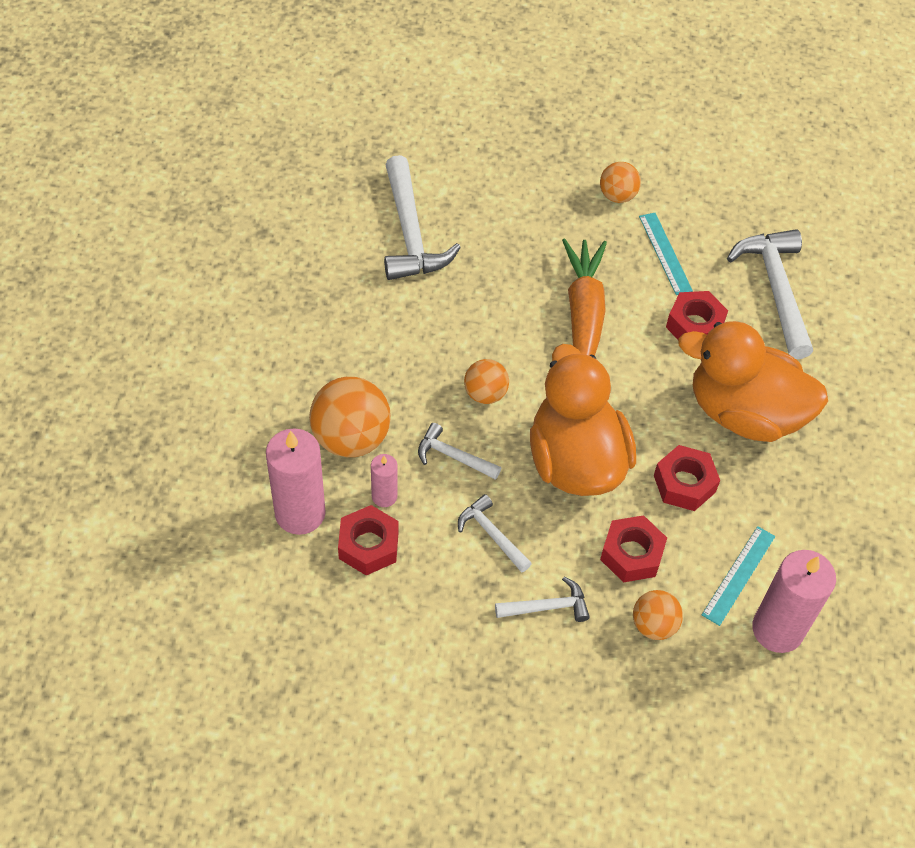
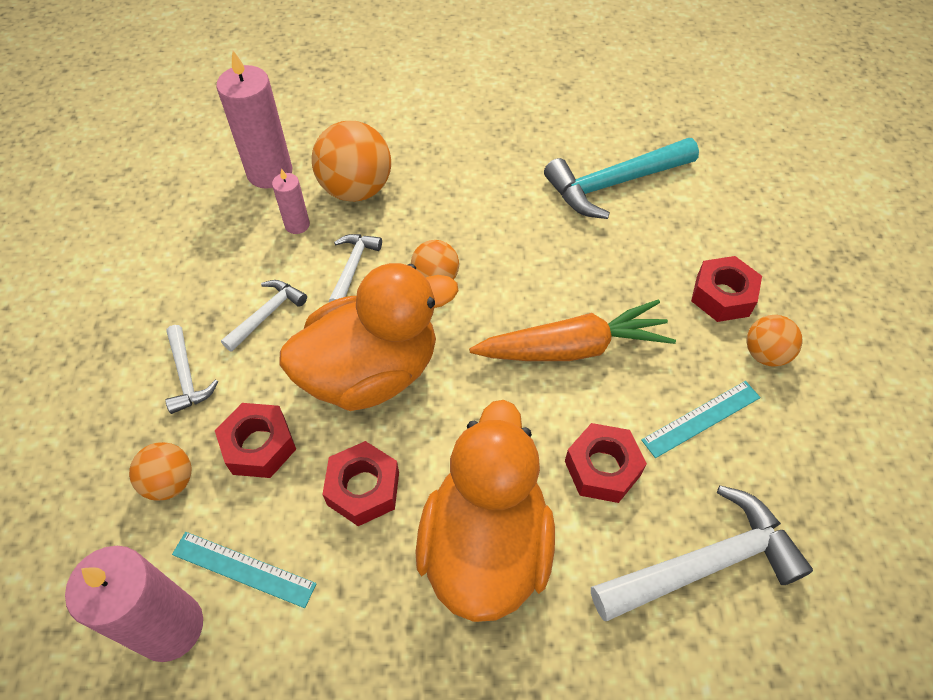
camera: 80 degrees right, 0 degrees up
(368, 545) = (242, 224): red nut -> red nut (722, 296)
(410, 233) = (614, 183): white hammer -> turquoise hammer

